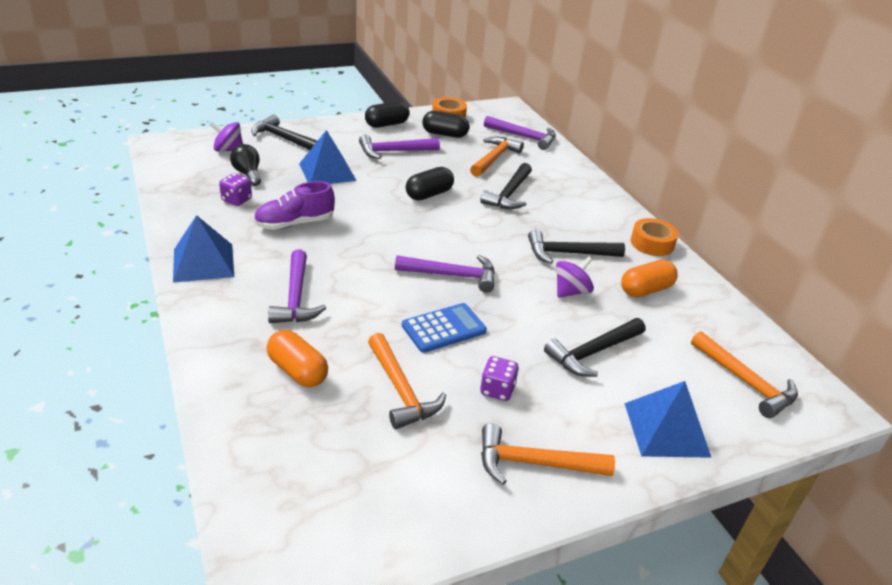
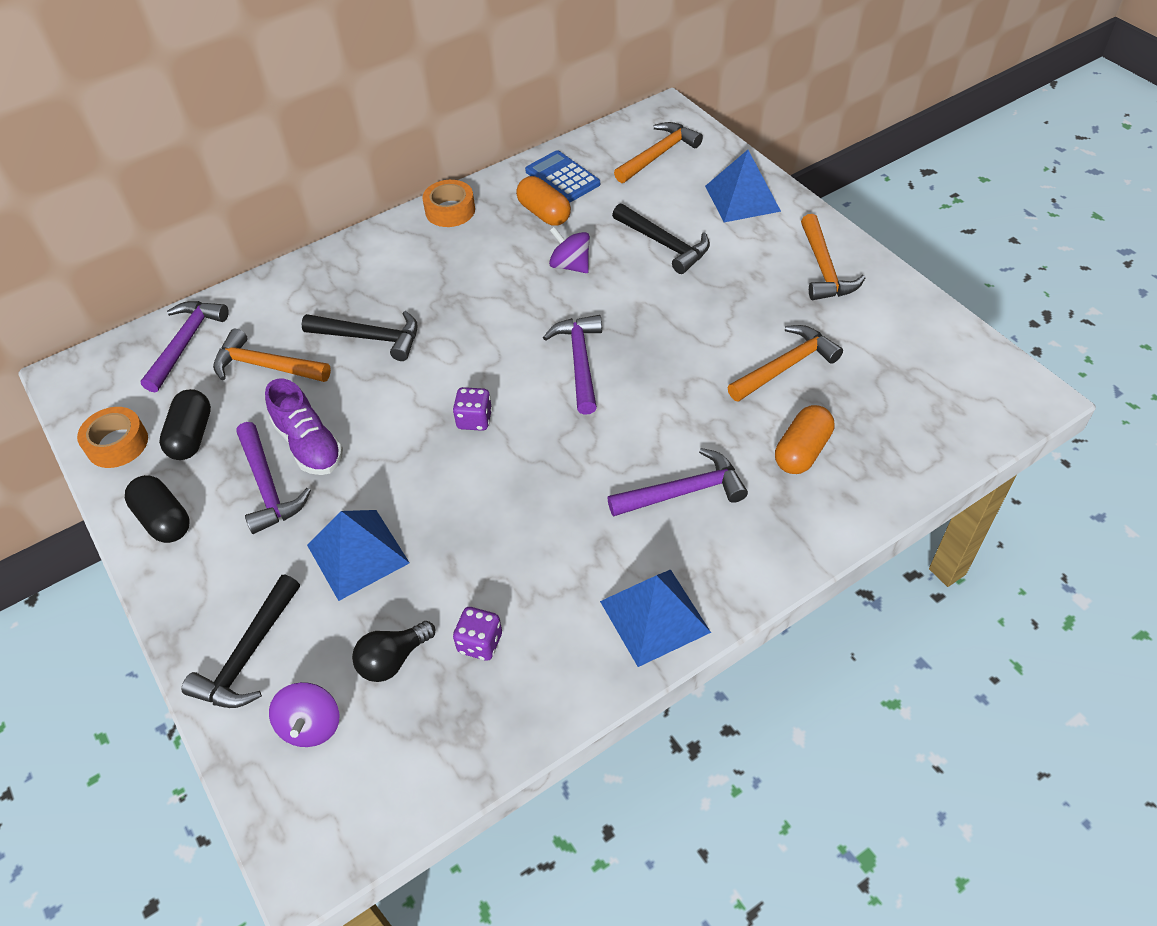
camera: 95 degrees left, 15 degrees up
(295, 223) = (521, 546): purple shoe -> purple shoe (309, 444)
(429, 194) = (394, 418): black capsule -> none
(444, 328) = (678, 352): blue calculator -> blue calculator (562, 178)
(497, 390) = (749, 301): purple dice -> purple dice (474, 420)
(568, 253) = (496, 273): black hammer -> none

